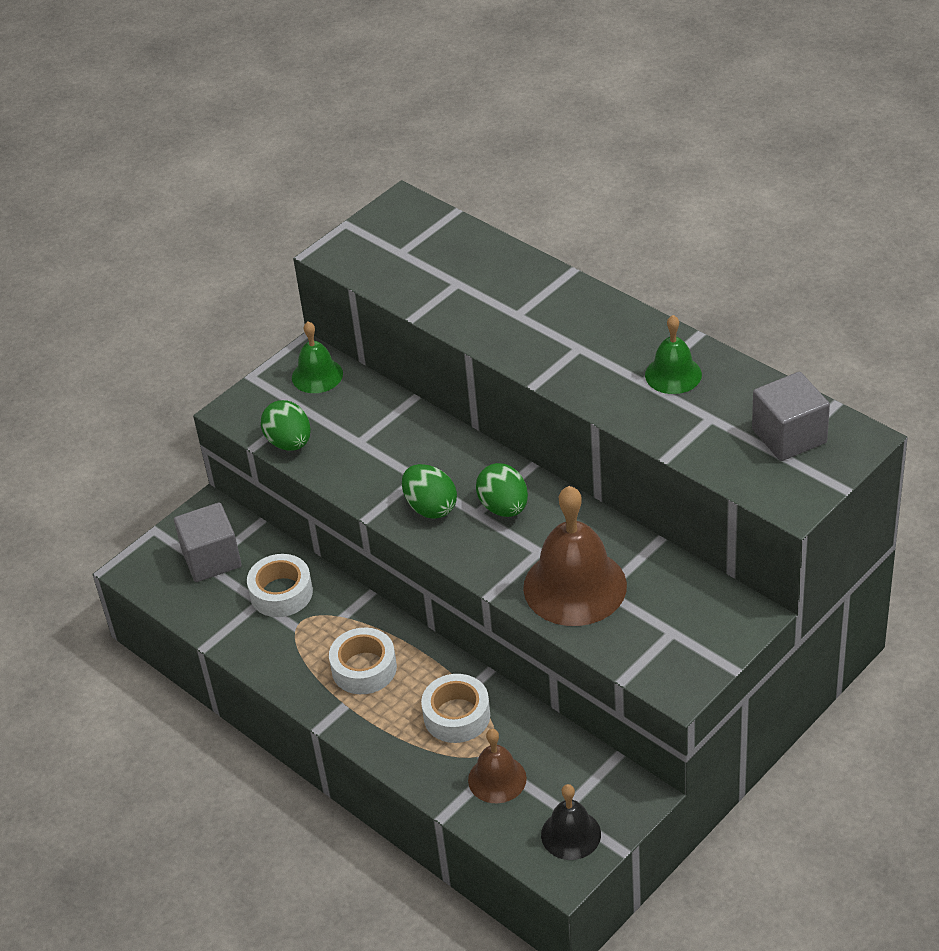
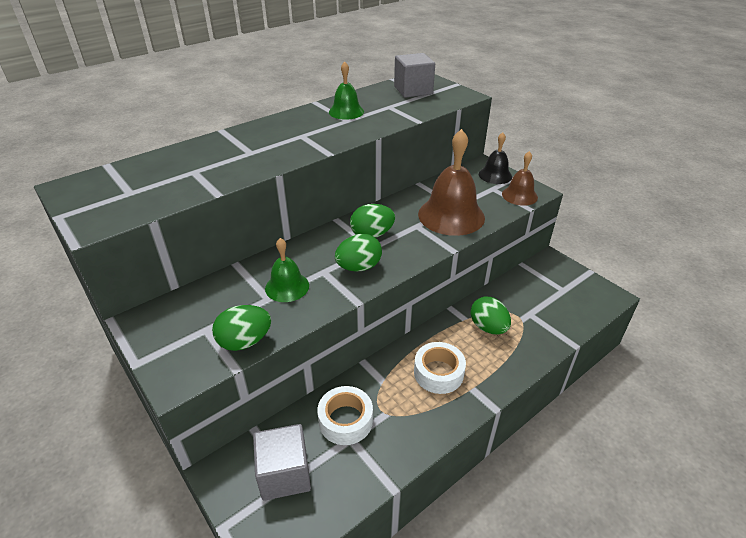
camera: 85 degrees left, 5 degrees down
(317, 375) = (170, 316): green bell -> green bell (287, 287)
(457, 715) = (488, 327): white tape -> green egg
(497, 779) = (541, 315): brown bell -> brown bell (519, 195)
(571, 834) = (581, 289): black bell -> black bell (495, 175)

